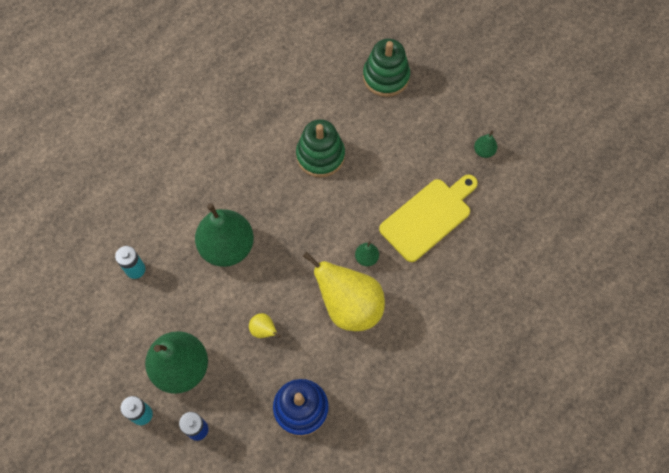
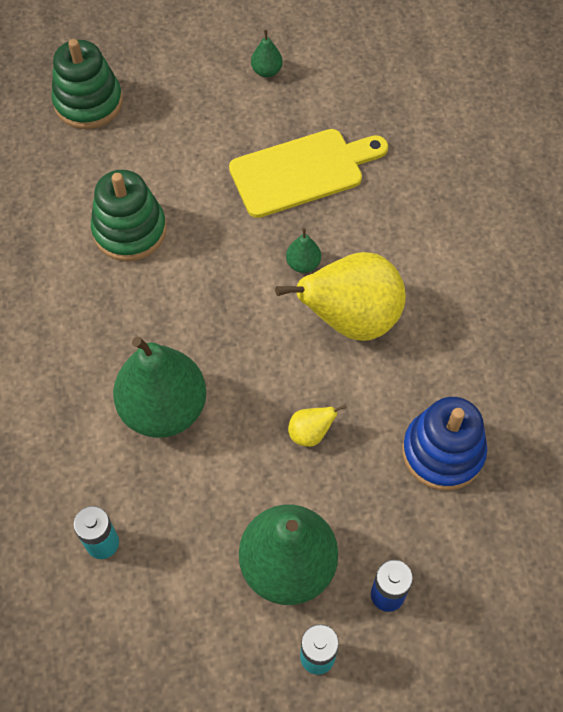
camera: 55 degrees left, 5 degrees down
(428, 217) = (302, 171): yellow cutting board -> yellow cutting board turned 75 degrees clockwise

